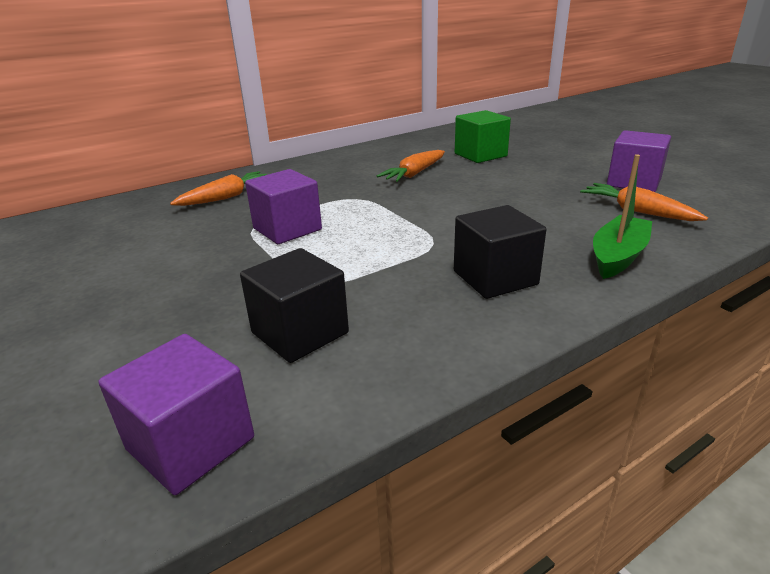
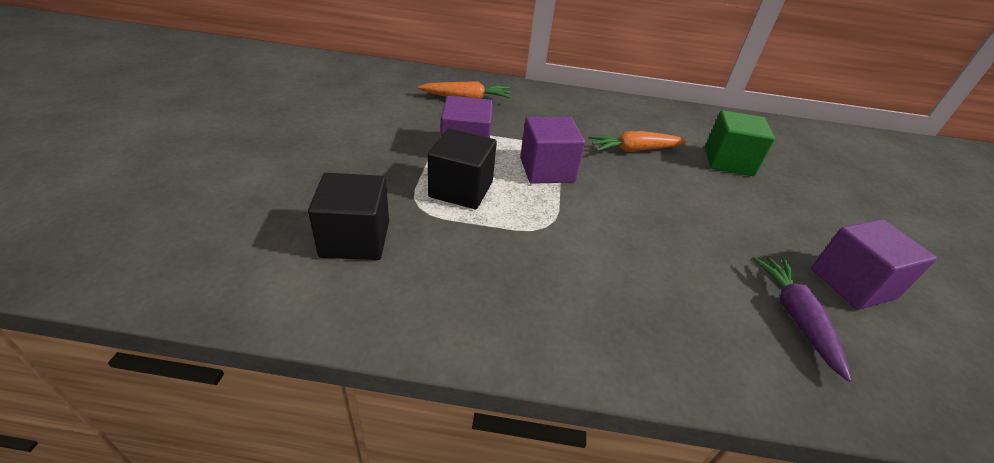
camera: 35 degrees right, 10 degrees up
(191, 443) = (208, 271): purple cube -> purple cube (547, 170)
(495, 278) = (543, 290): black cube -> black cube (461, 189)
(618, 256) = (686, 348): green boat -> none
(637, 211) = (795, 317): orange carrot -> purple carrot

